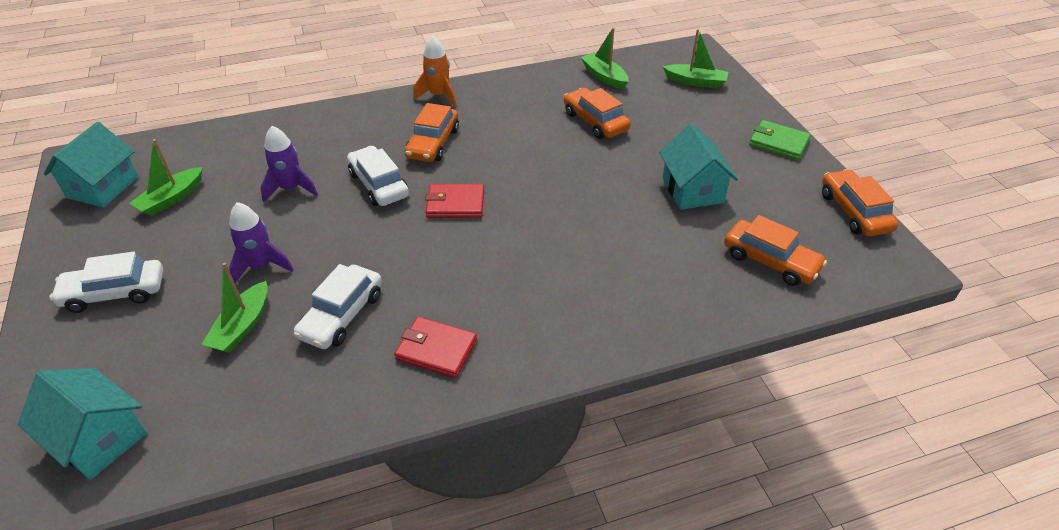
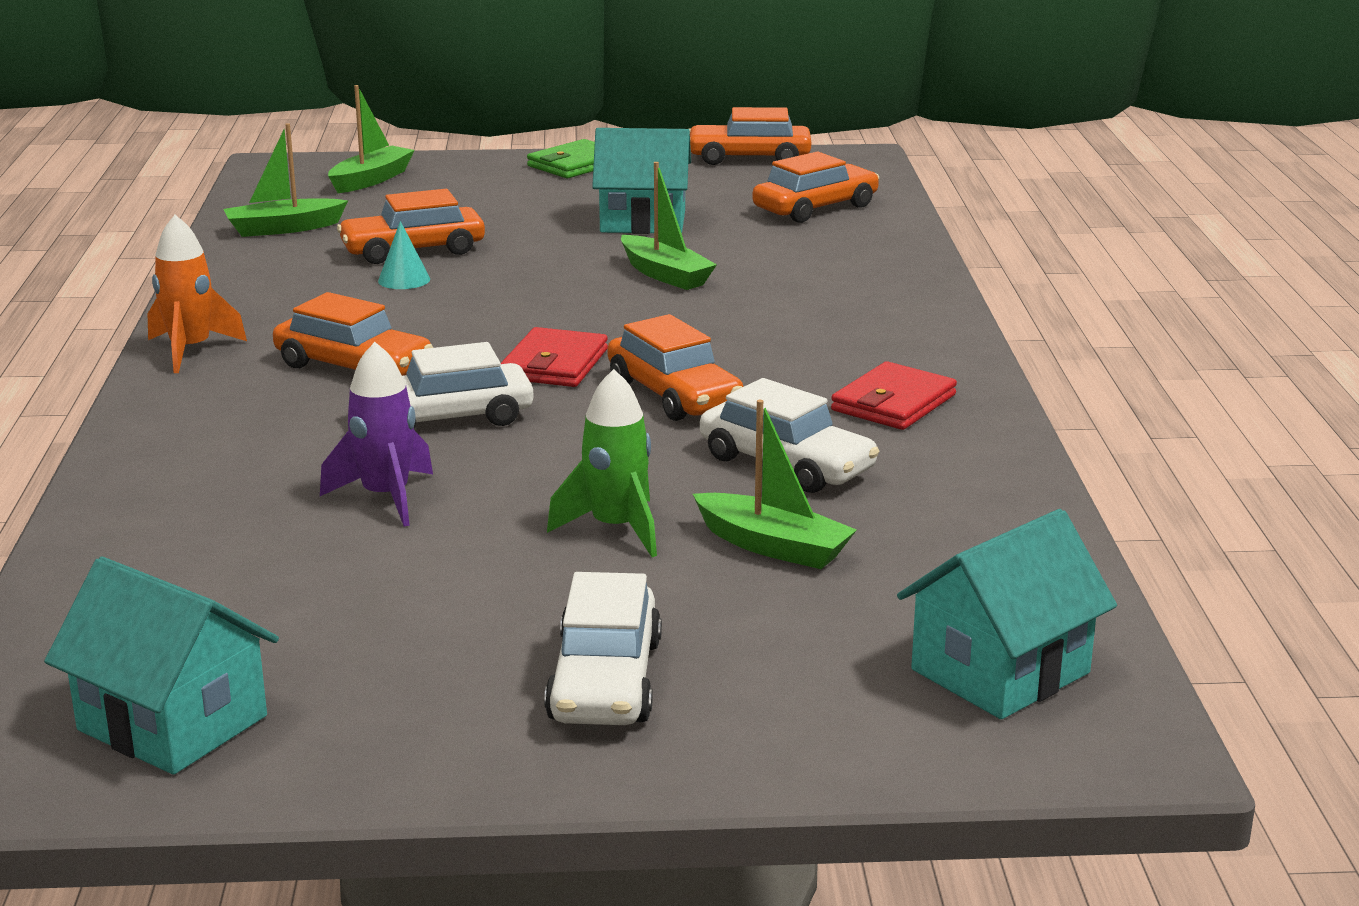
camera: 75 degrees left, 20 degrees down
(171, 199) = (307, 628): green boat -> green boat (665, 275)
(261, 266) = (616, 529): purple rocket -> green rocket
(426, 255) = (674, 395): none -> orange car
(552, 129) = (404, 280): none -> turquoise cone

